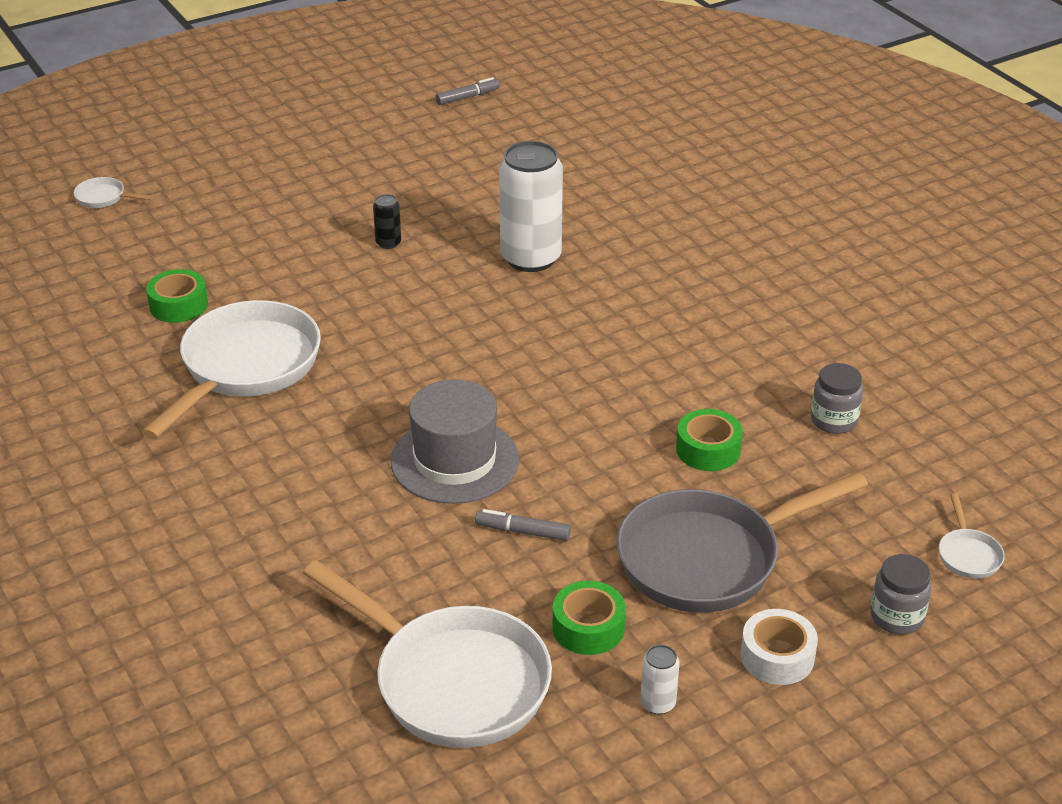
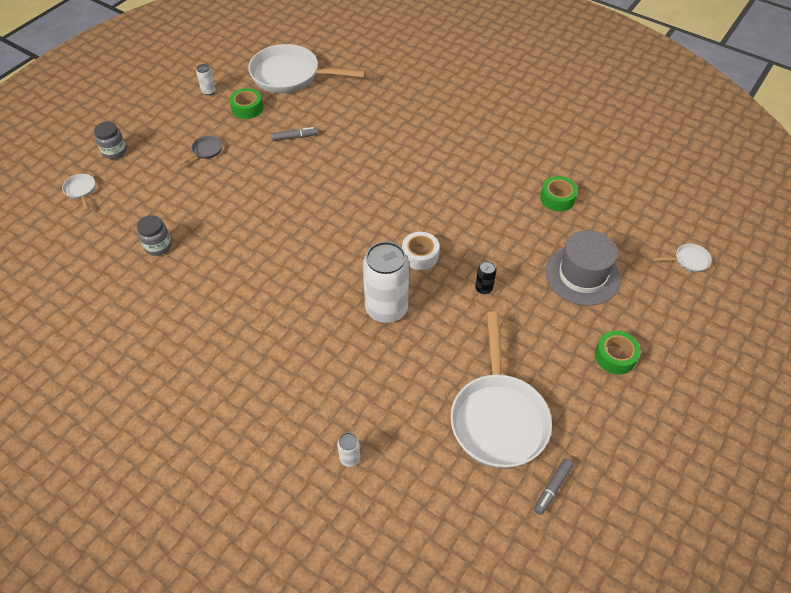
camera: 155 degrees right, 15 degrees up
(245, 368) = (485, 174): white pan -> white pan (498, 417)
(455, 460) = (346, 159): grey hat -> grey hat (582, 275)
(655, 160) = (350, 458): none -> white can
(708, 449) = (223, 206): green tape -> green tape (615, 356)
(709, 558) = (205, 151): grey pan -> grey pan, size x0.41
(777, 656) = (165, 121): white tape -> white tape (420, 255)

